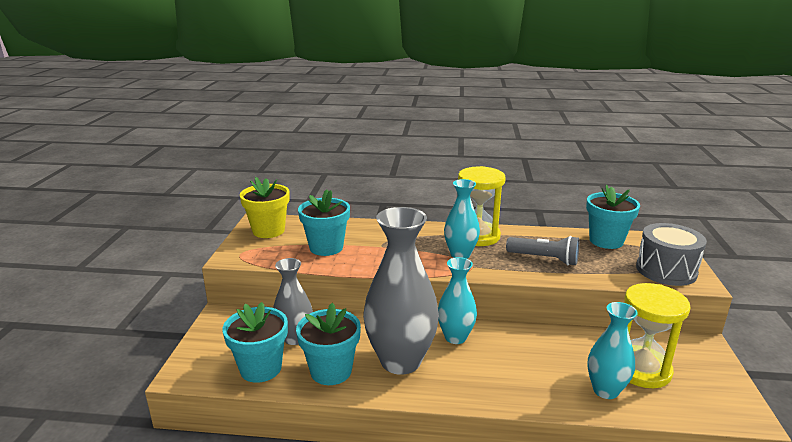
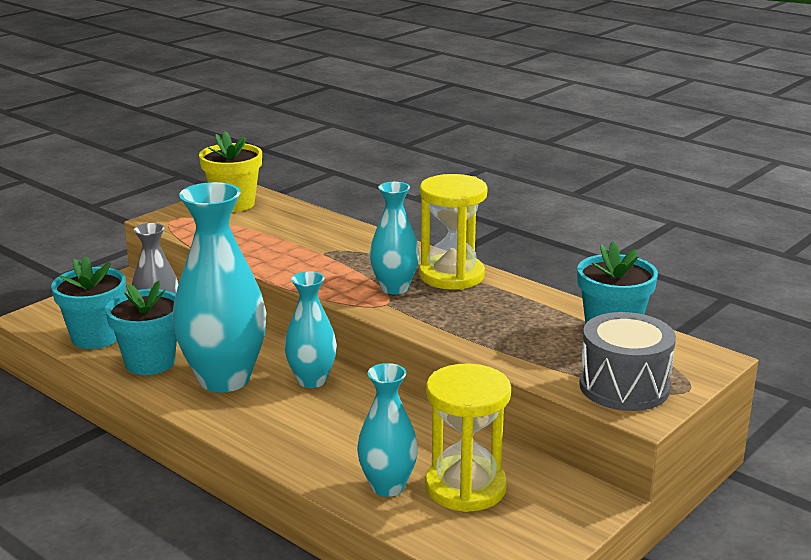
camera: 35 degrees right, 0 degrees up
(326, 247) = (264, 237): turquoise flower pot -> none
(400, 361) = (224, 379): grey vase -> turquoise vase
(544, 259) = (486, 324): grey flashlight -> none

